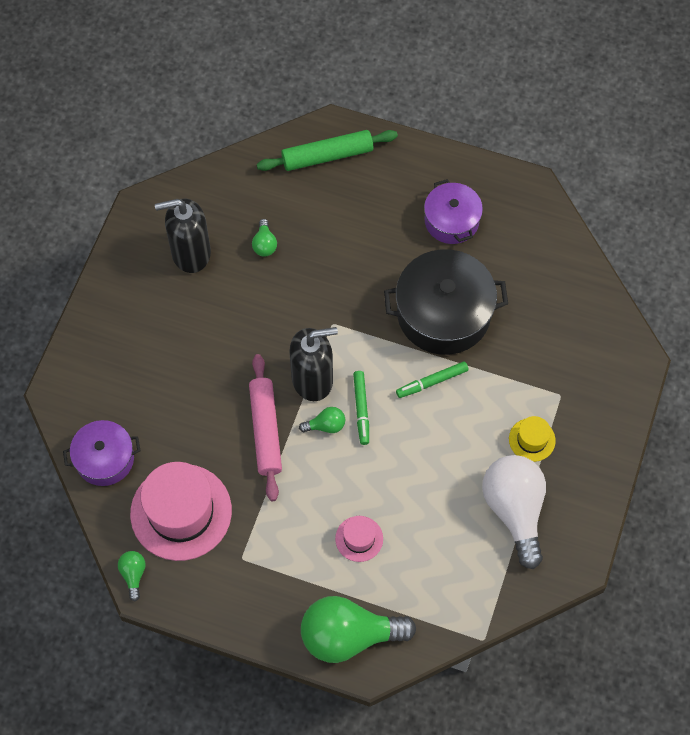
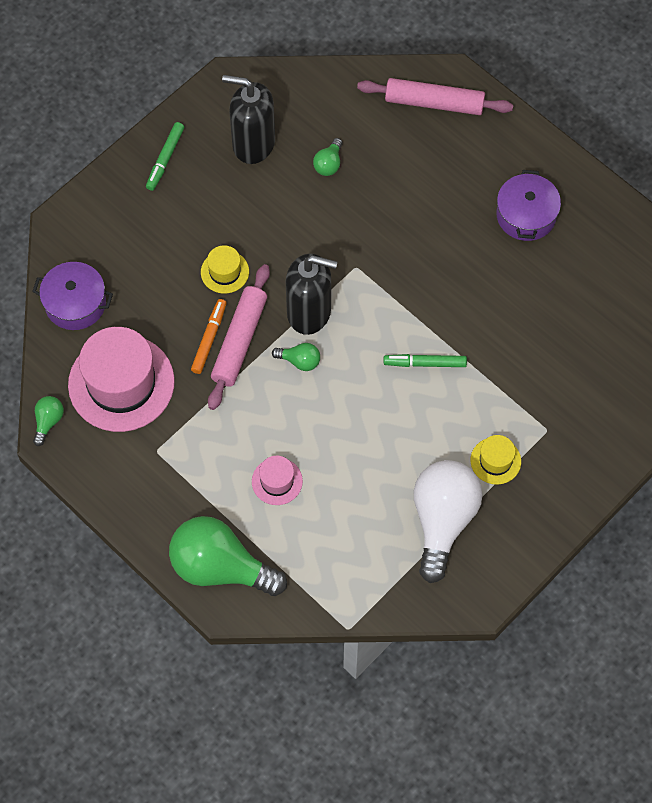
camera: 25 degrees right, 0 degrees up
(222, 375) = (224, 272): none -> yellow hat
(238, 439) = (209, 339): none -> orange marker
(327, 156) = (434, 103): green rolling pin -> pink rolling pin
(361, 409) = (342, 360): green marker -> green marker (165, 159)
(443, 313) = (471, 302): black pot -> none

